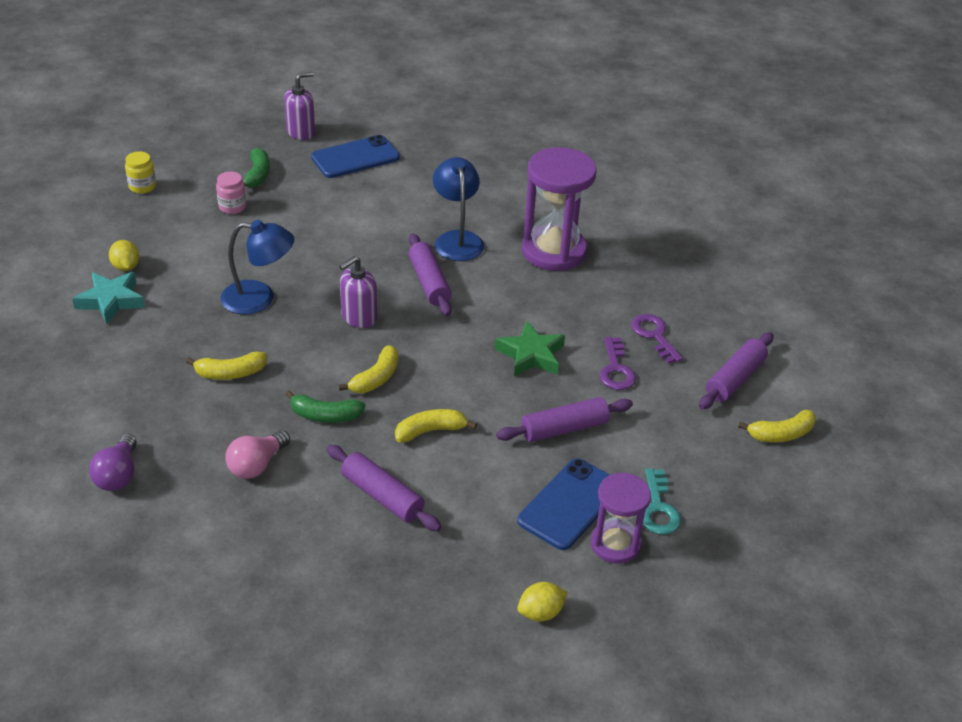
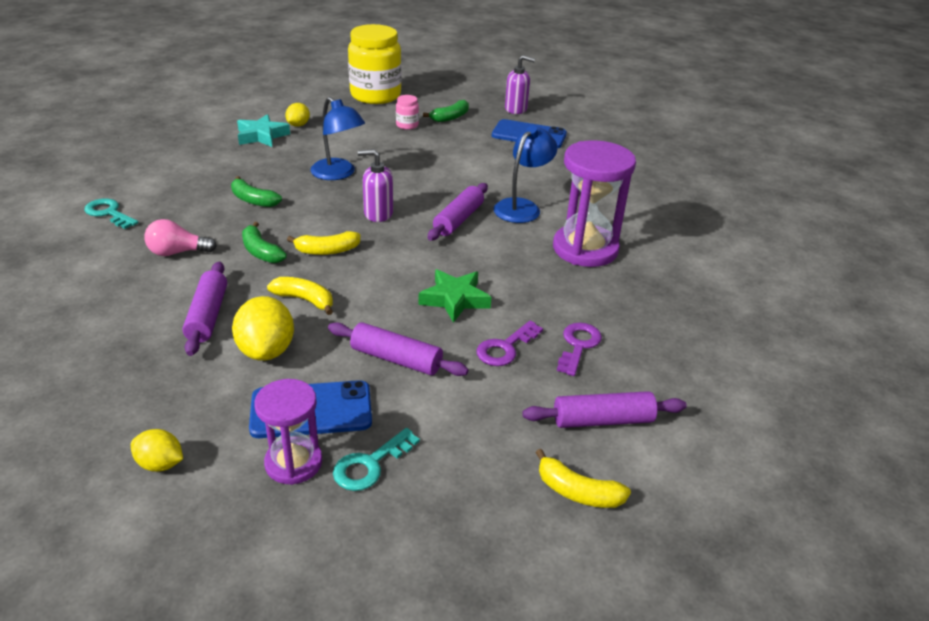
camera: 45 degrees right, 5 degrees down
(118, 475) = (109, 213): purple light bulb -> turquoise key
(142, 186) = (375, 95): yellow jar -> yellow jar, size x2.41
(230, 373) = (253, 200): yellow banana -> green banana
(471, 488) = (266, 350): none -> yellow lemon

